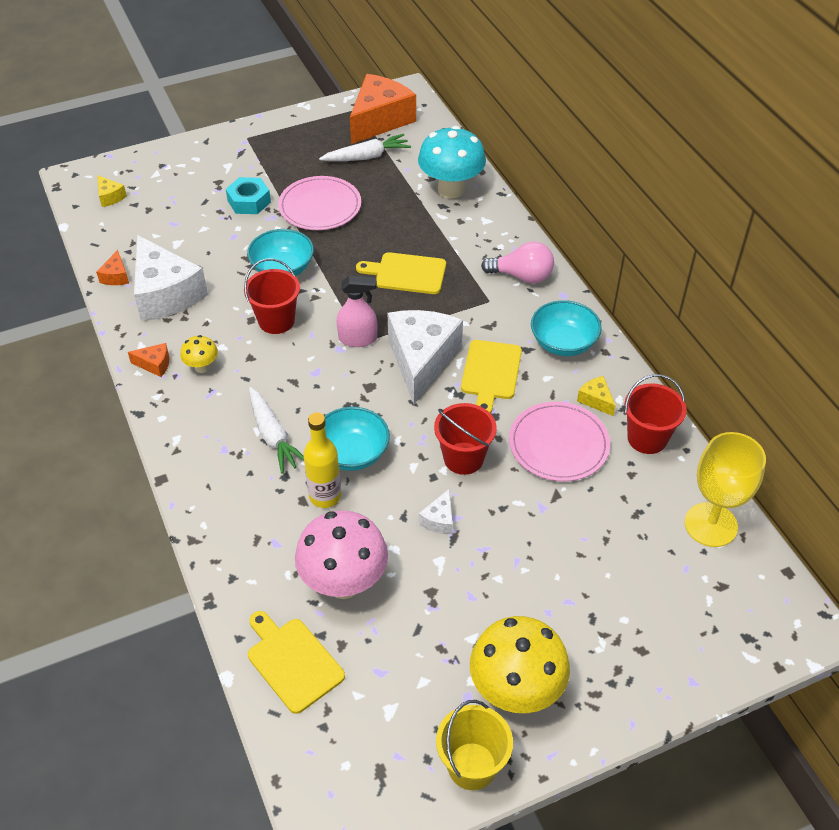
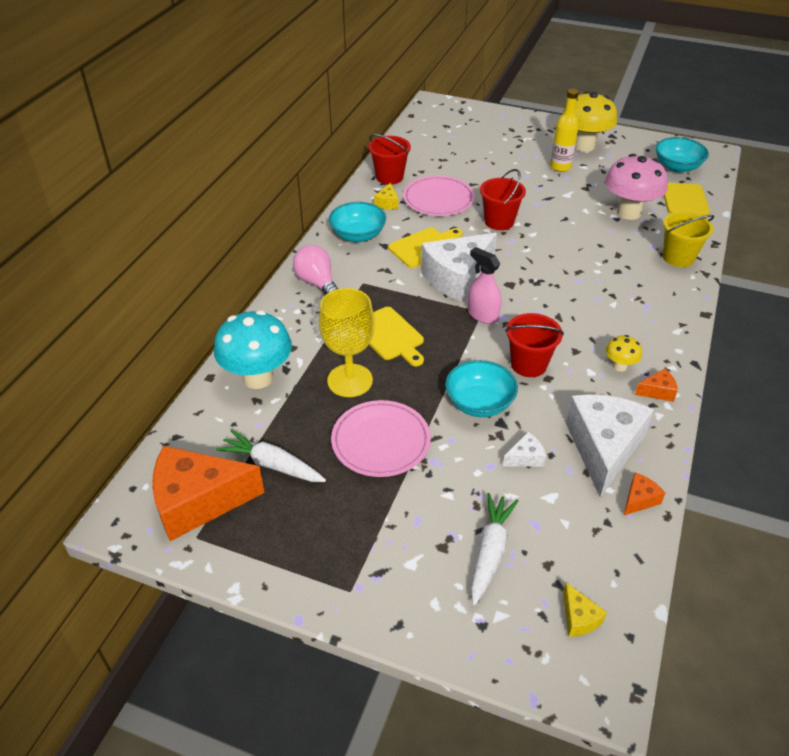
camera: 135 degrees left, 5 degrees down
(110, 197) = (579, 618): yellow cheese -> yellow cheese turned 150 degrees clockwise
(155, 364) = (657, 391): orange cheese -> orange cheese turned 120 degrees clockwise
(249, 201) = (437, 495): turquoise nut -> none
(273, 436) = (605, 294): white carrot -> white carrot (490, 552)
(325, 496) = (602, 249): yellow bottle -> yellow bottle (560, 167)
(352, 453) = (562, 258): turquoise bowl -> turquoise bowl (677, 167)
(439, 520) = (547, 207): white cheese -> white cheese (525, 457)
(472, 766) = (629, 140): yellow bucket -> yellow bucket (678, 257)
(710, 525) = (416, 140): yellow goblet -> yellow goblet (350, 380)

